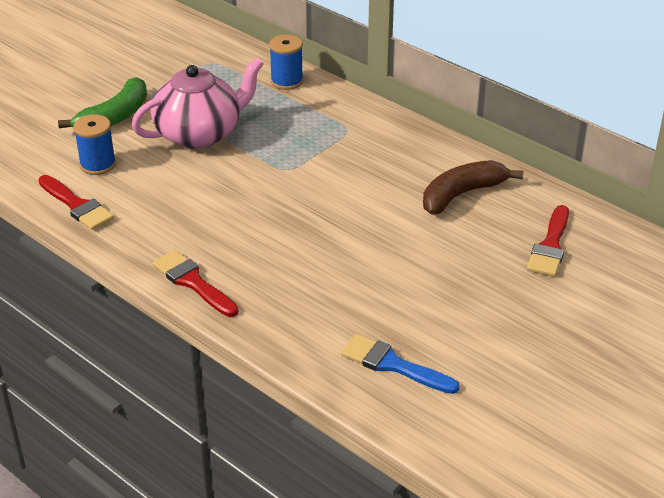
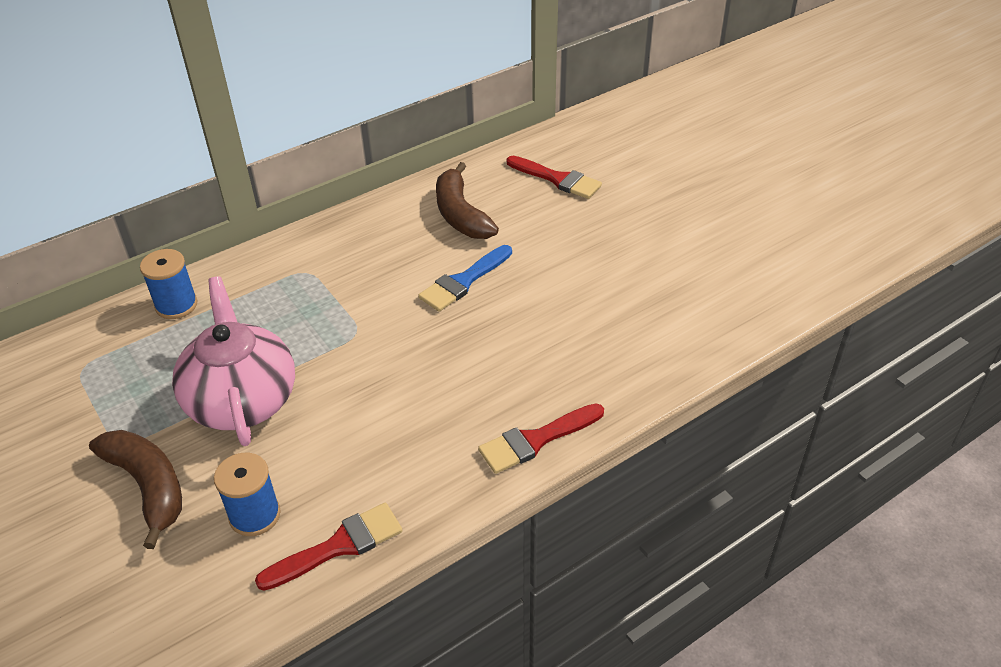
camera: 75 degrees left, 5 degrees up
(115, 117) = (148, 486): green banana -> brown banana
(393, 365) = (698, 305): blue brush -> blue brush (464, 281)

